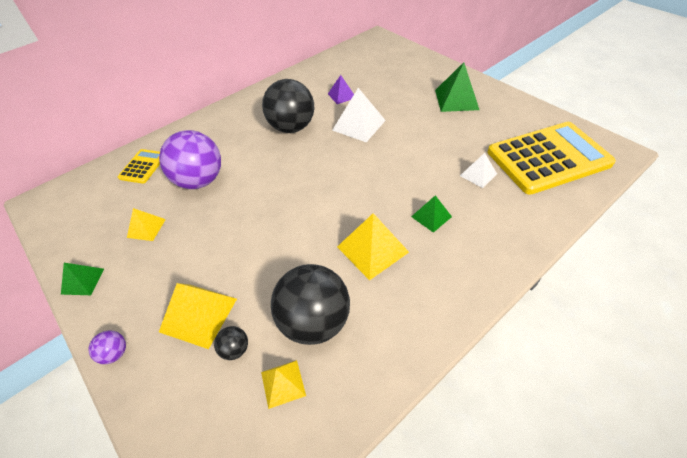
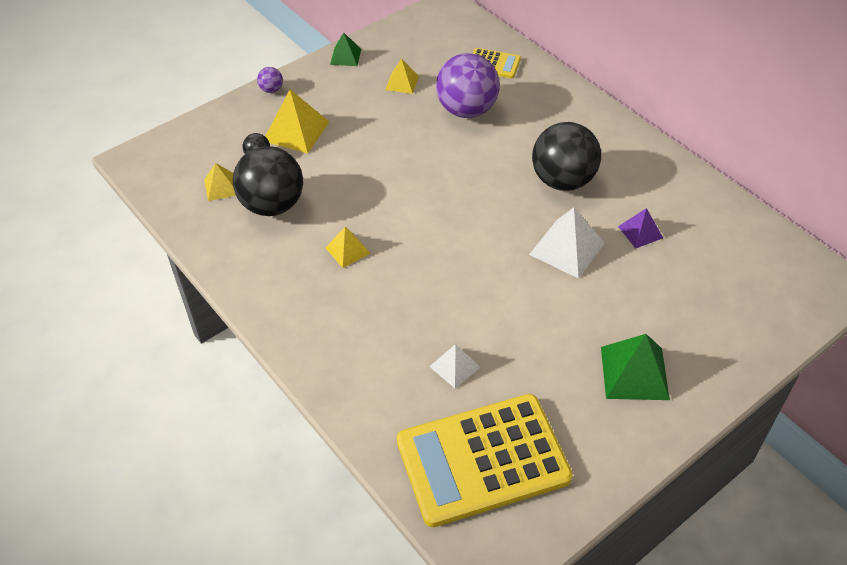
camera: 90 degrees right, 0 degrees up
(372, 249) = (347, 250): yellow pyramid -> yellow pyramid, size x0.59
(431, 216) = (387, 306): green pyramid -> none
(548, 158) = (482, 460): yellow calculator -> yellow calculator turned 90 degrees clockwise

